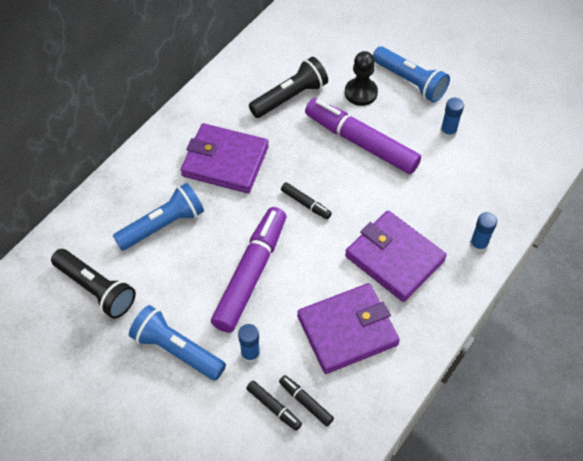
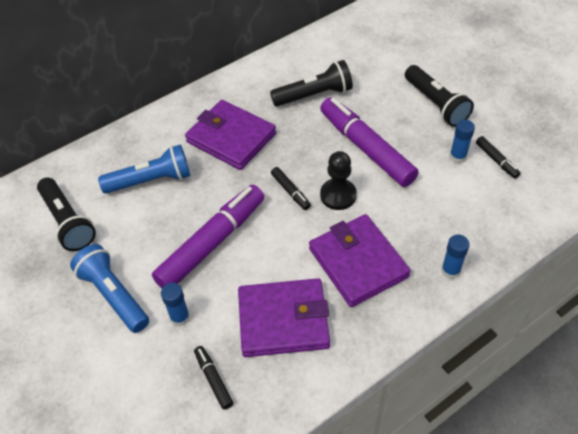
camera: 20 degrees right, 5 degrees down
(273, 407) = (180, 375): black marker -> black marker (496, 160)
(361, 93) = (383, 104): black pawn -> black pawn (338, 195)
(410, 82) = (435, 104): blue flashlight -> black flashlight

